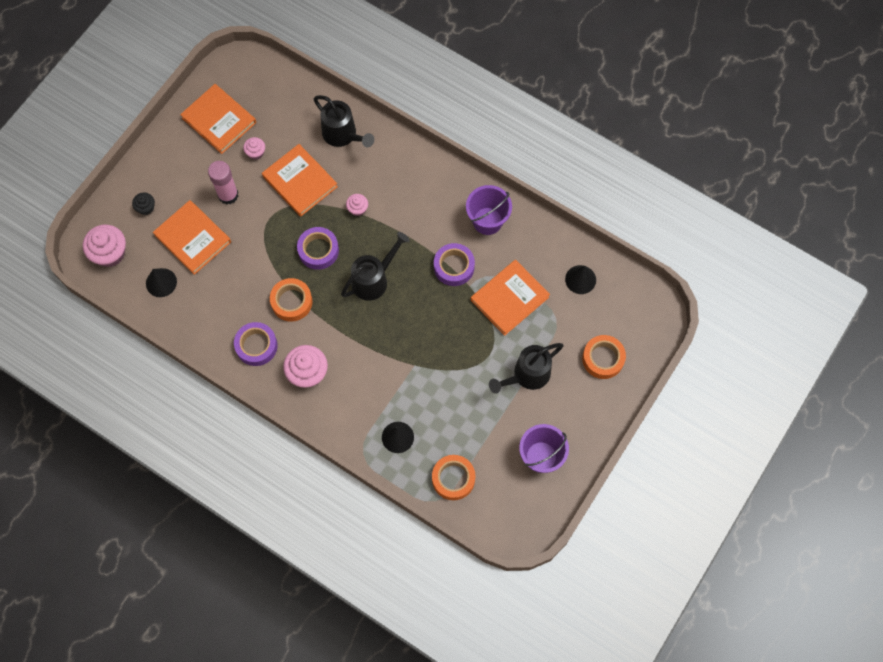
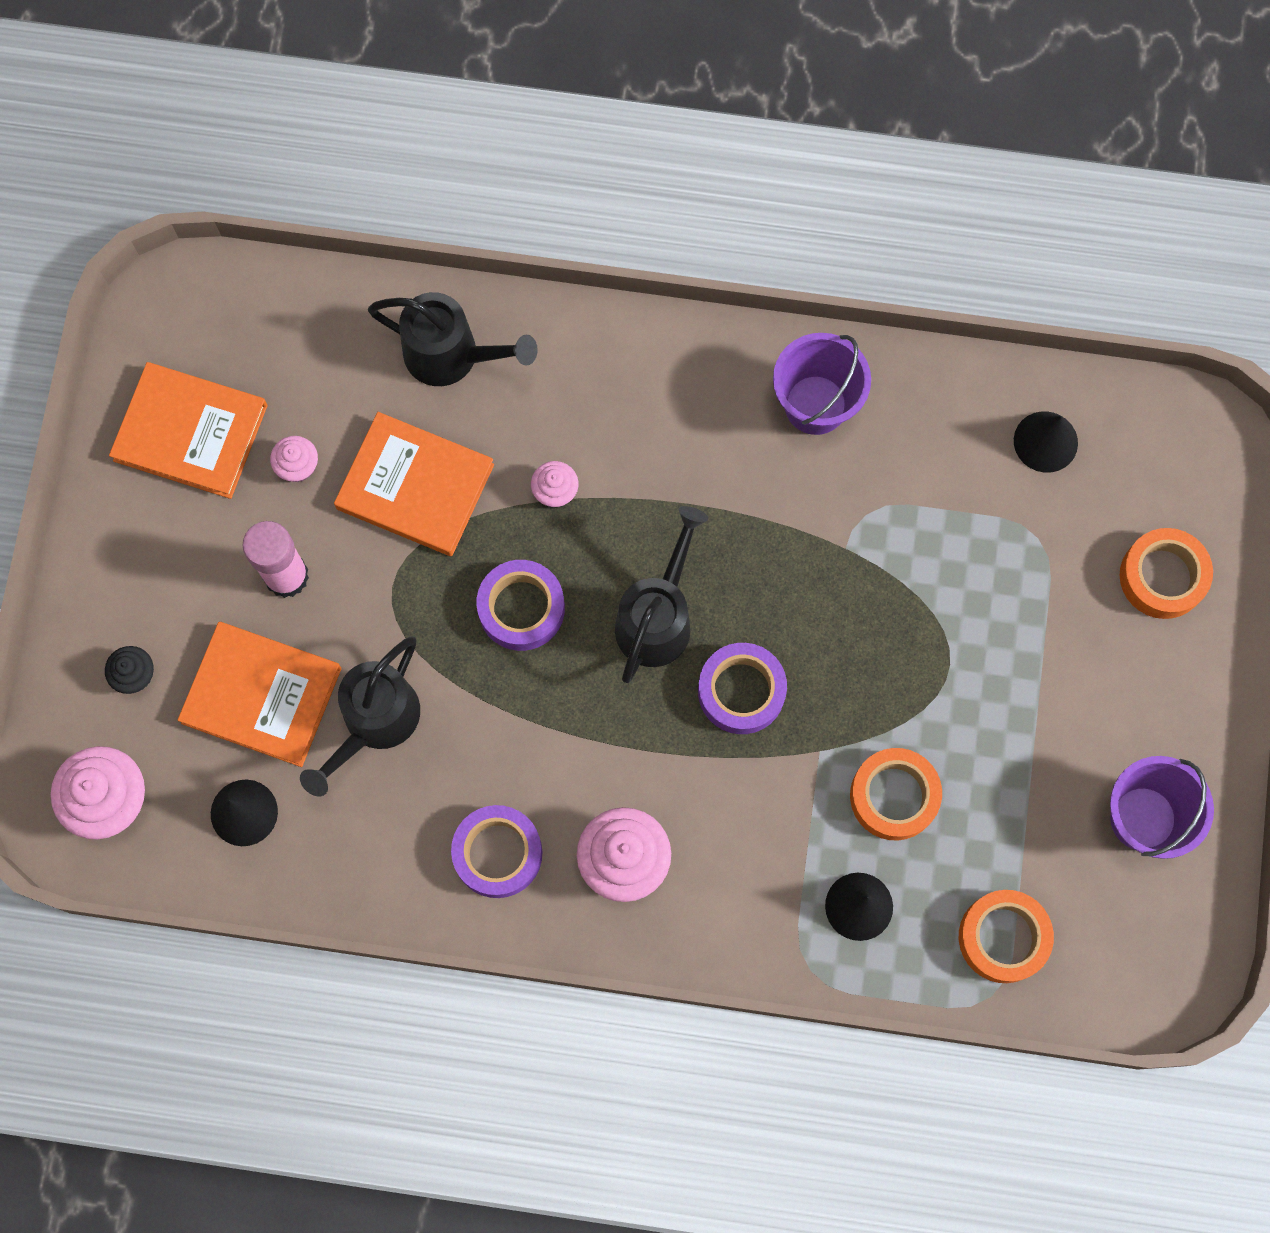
camera: 25 degrees left, 5 degrees up
(291, 302) = (521, 734): orange tape -> orange tape (894, 796)
(454, 267) = (797, 524): purple tape -> purple tape (741, 691)
(509, 298) = (933, 539): orange book -> none
(527, 375) = (1039, 673): black watering can -> black watering can (374, 723)

